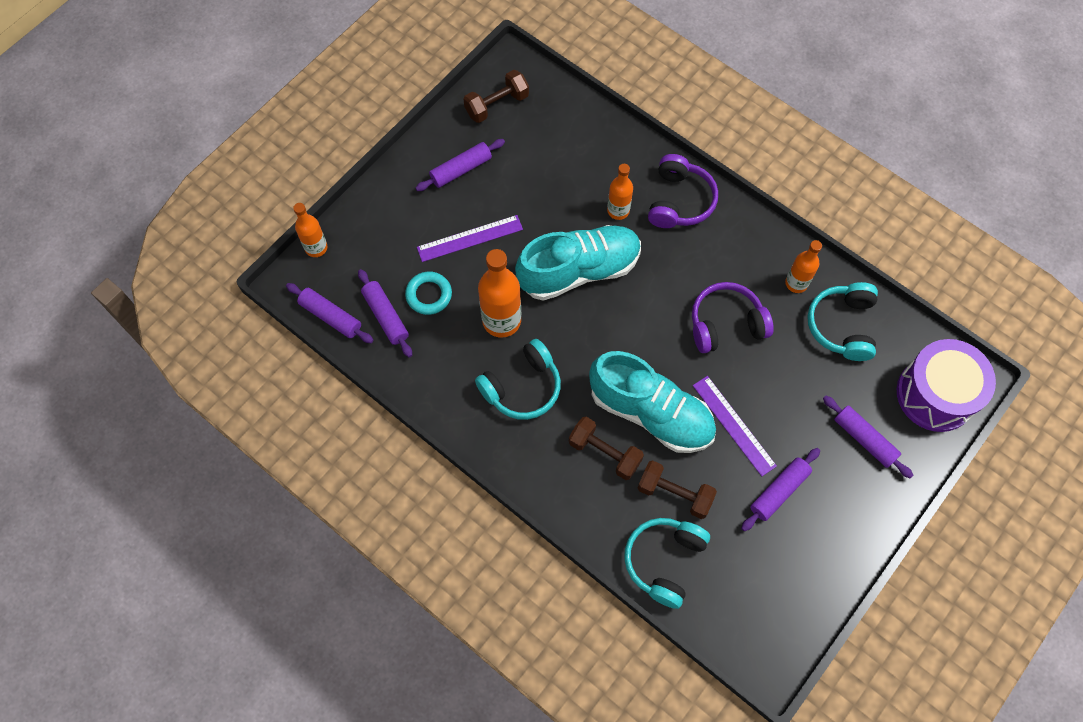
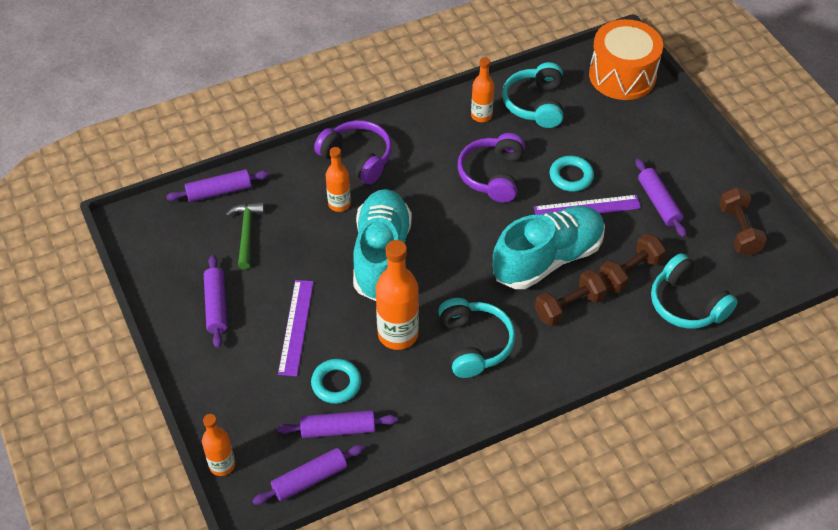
camera: 65 degrees left, 15 degrees down
(497, 105) = (165, 250): brown dumbbell -> brown dumbbell (739, 230)
(547, 154) = (246, 233): none -> green hammer
(765, 395) = (571, 176): none -> turquoise ring
(842, 326) = (535, 104): turquoise headphones -> turquoise headphones turned 60 degrees clockwise
(864, 439) = (639, 132): purple rolling pin -> purple rolling pin (219, 191)
(935, 394) = (622, 75): purple drum -> orange drum

